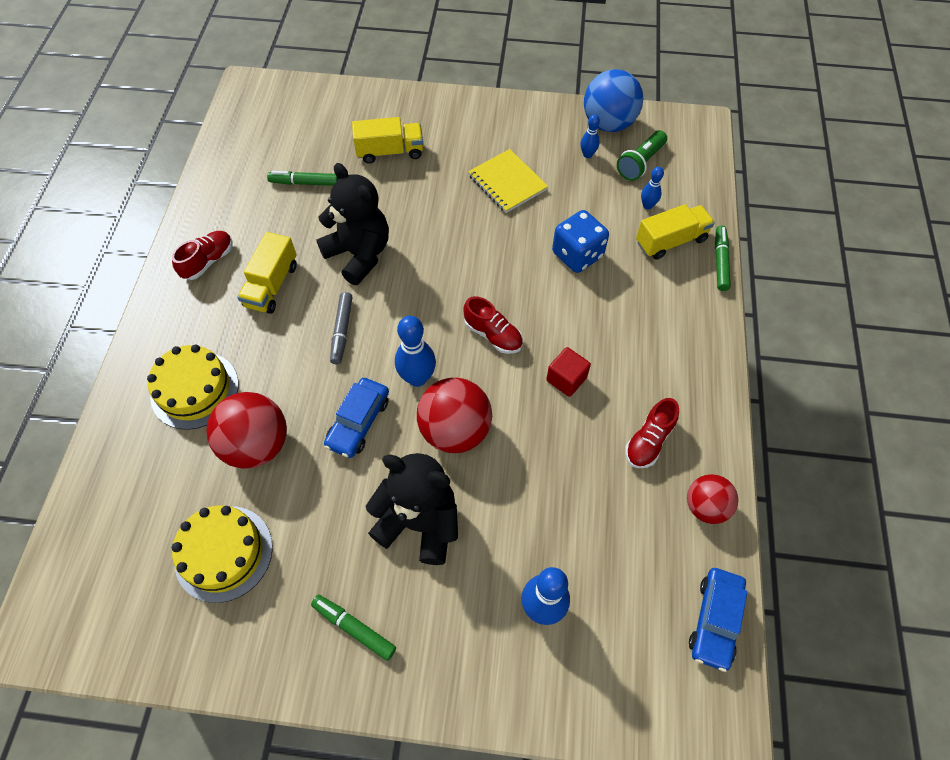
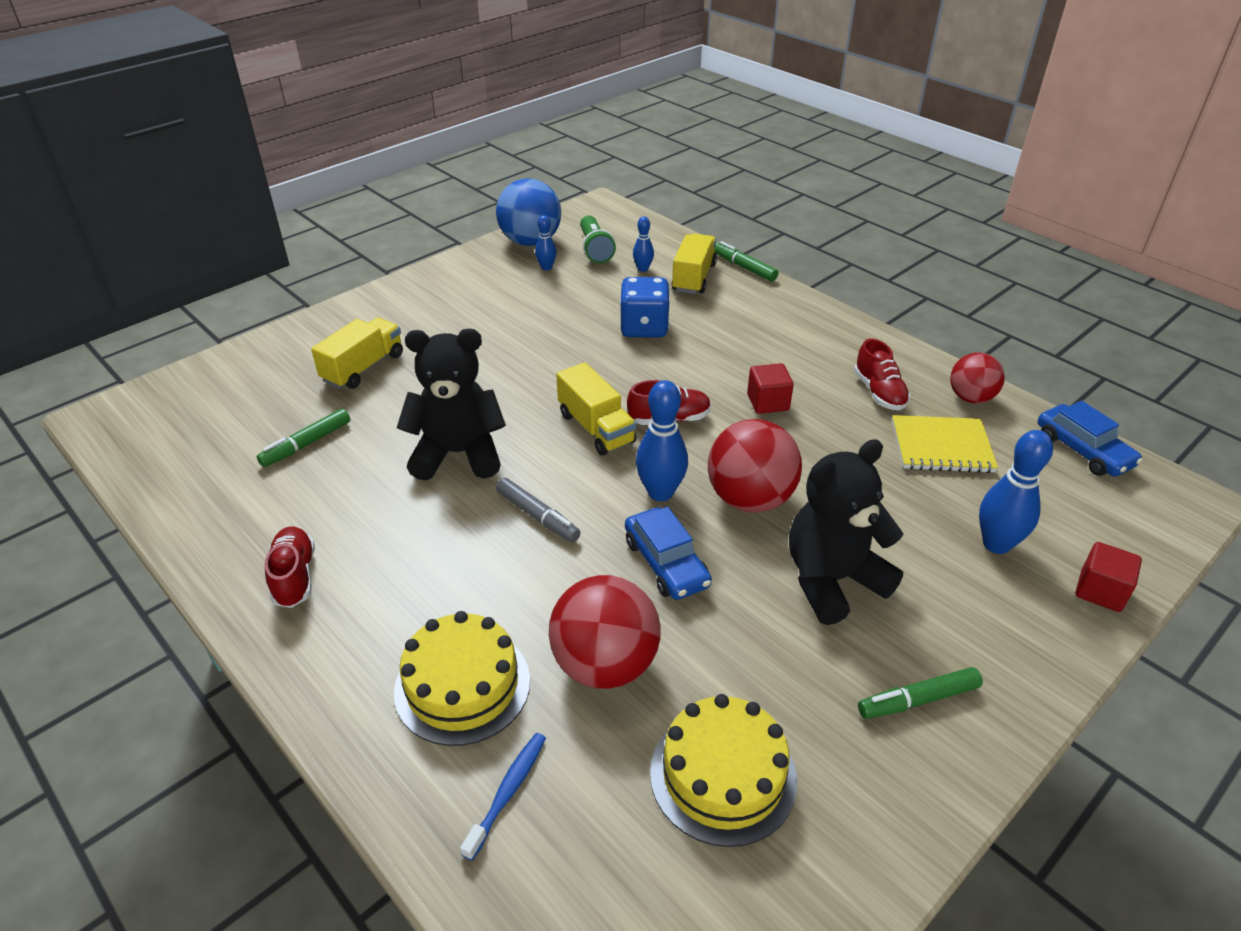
camera: 50 degrees left, 20 degrees down
(145, 459) = (508, 792): none -> blue toothbrush
(272, 285) = (405, 540): yellow truck -> yellow truck (596, 428)
(507, 183) = (511, 322): yellow notebook -> yellow notebook (941, 447)
(550, 701) = (1100, 591): none -> red cube

